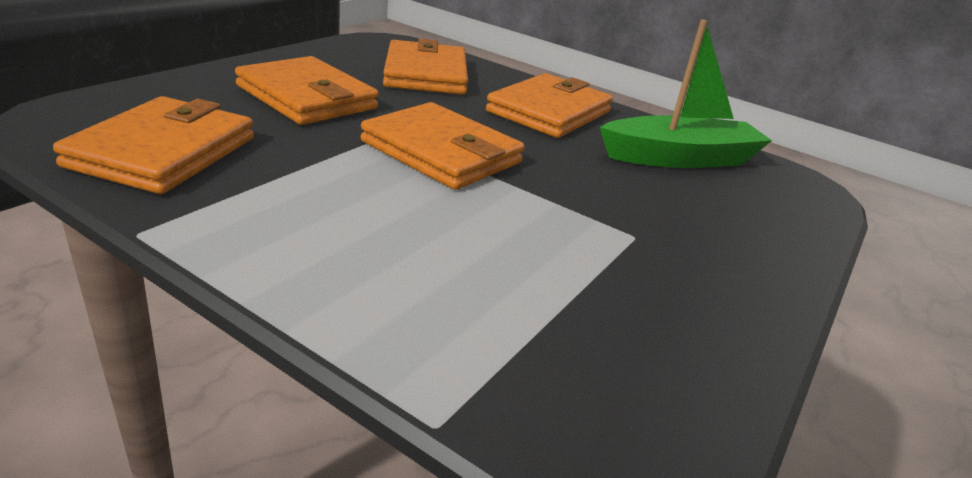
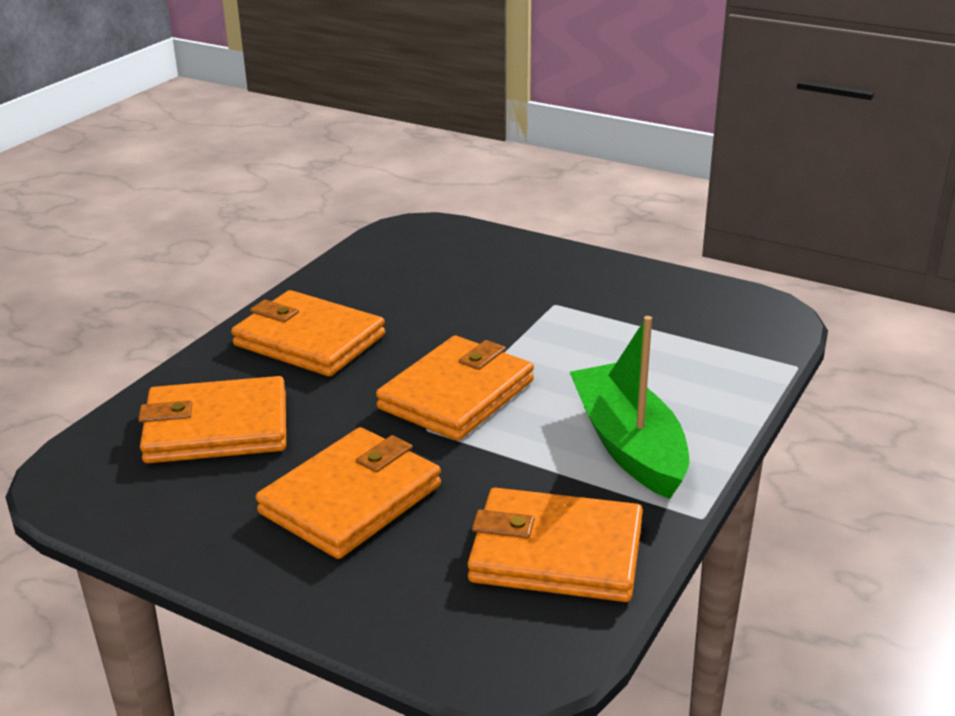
camera: 90 degrees left, 0 degrees up
(680, 158) = (394, 276): green boat -> green boat (628, 445)

